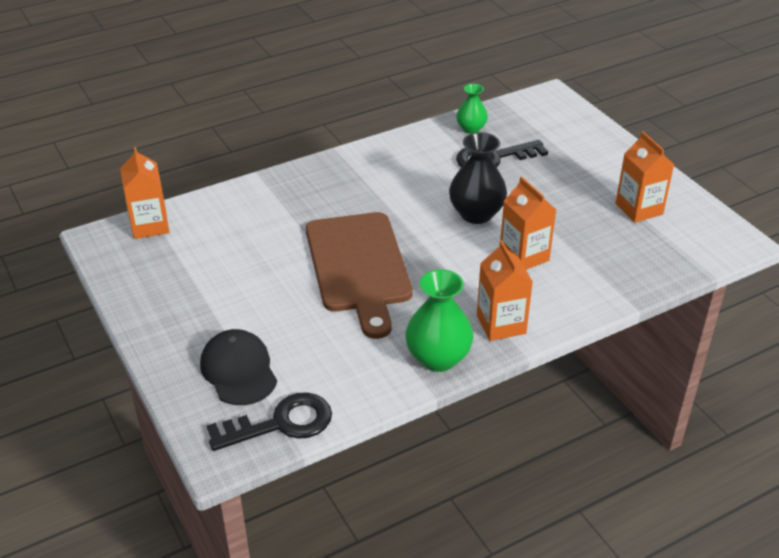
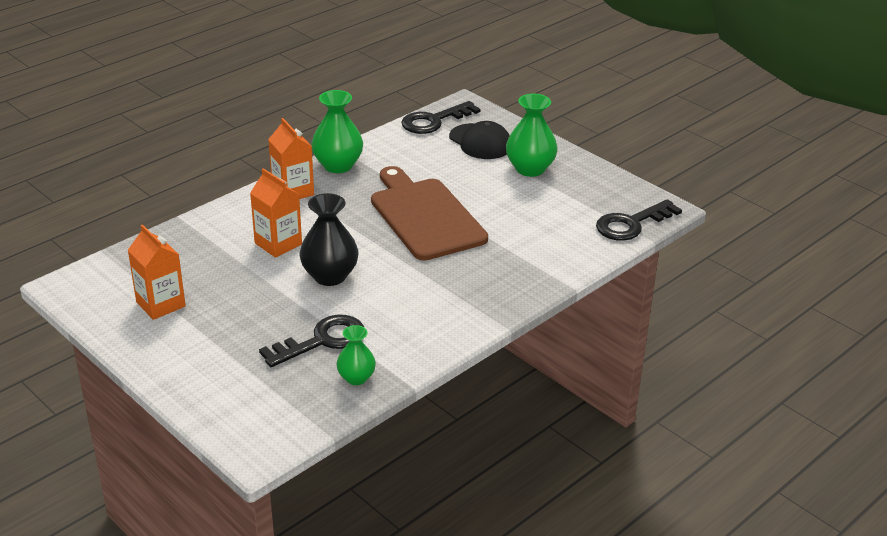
camera: 165 degrees right, 5 degrees down
(150, 225) = (631, 224): orange carton -> black key
(204, 314) = (530, 169): none -> green vase

